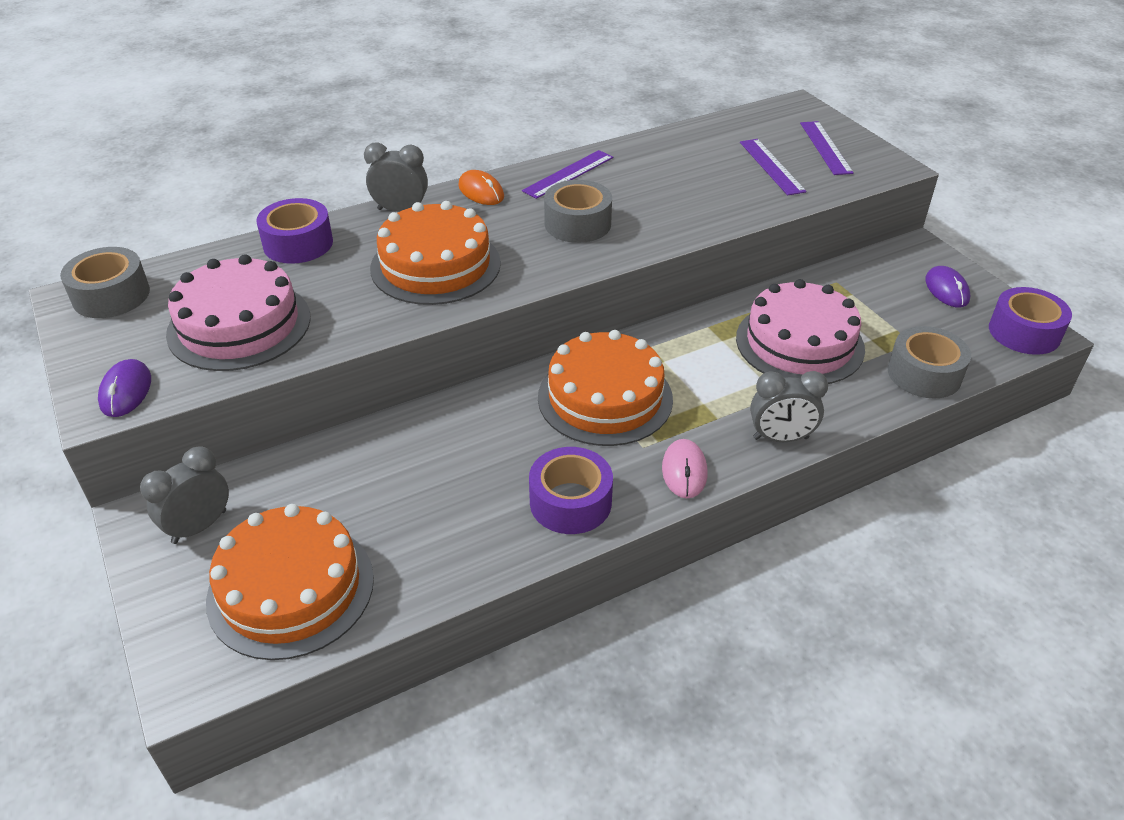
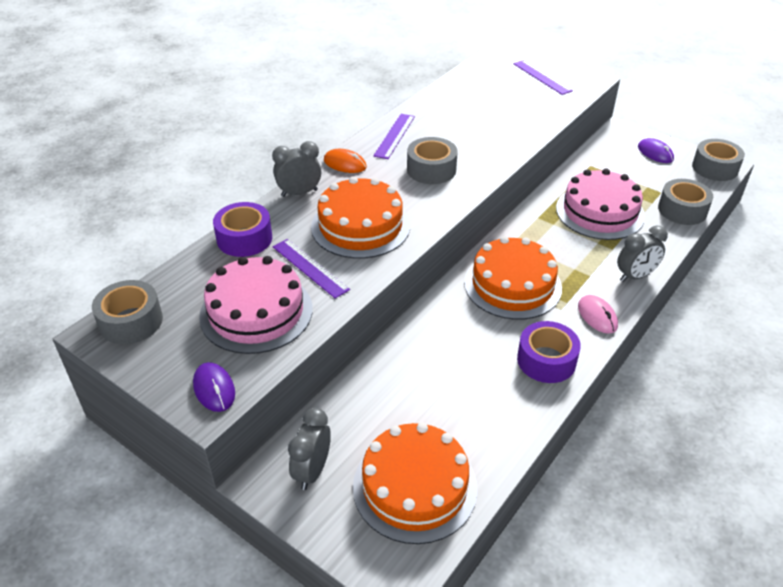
camera: 25 degrees left, 0 degrees up
(771, 166) = (520, 98): purple ruler -> purple ruler (310, 268)
(1024, 332) = (715, 168): purple tape -> grey tape

